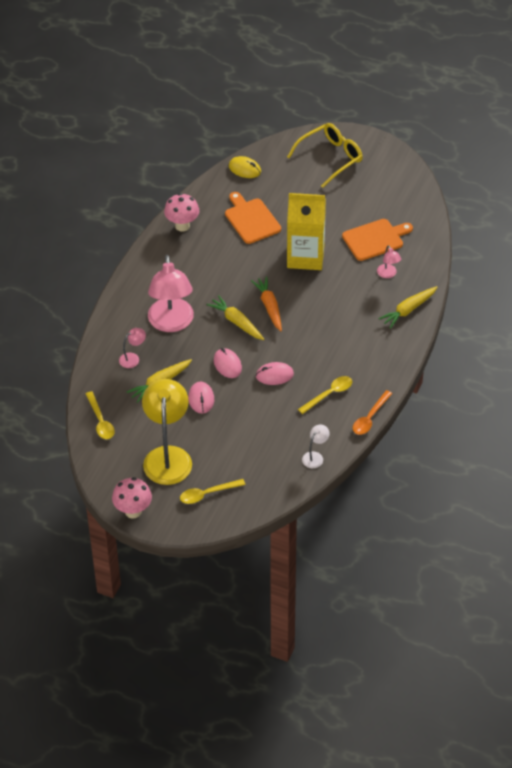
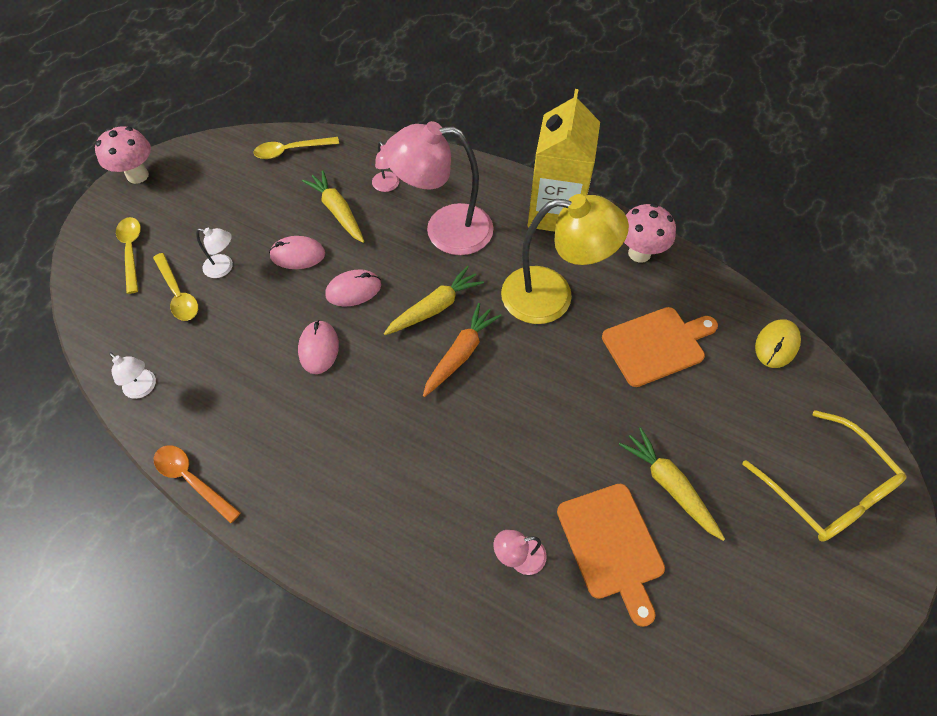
camera: 95 degrees right, 10 degrees up
(168, 456) = (210, 213): yellow lamp -> yellow lamp (552, 296)
(216, 437) = (224, 268): none -> white lamp
(269, 307) = (460, 354): orange carrot -> orange carrot turned 45 degrees counterclockwise
(305, 256) = (570, 418): yellow carton -> yellow carton (556, 212)
(329, 394) = (260, 422): yellow spoon -> yellow spoon (178, 294)
(408, 310) = (424, 584): yellow carrot -> yellow carrot (669, 486)

